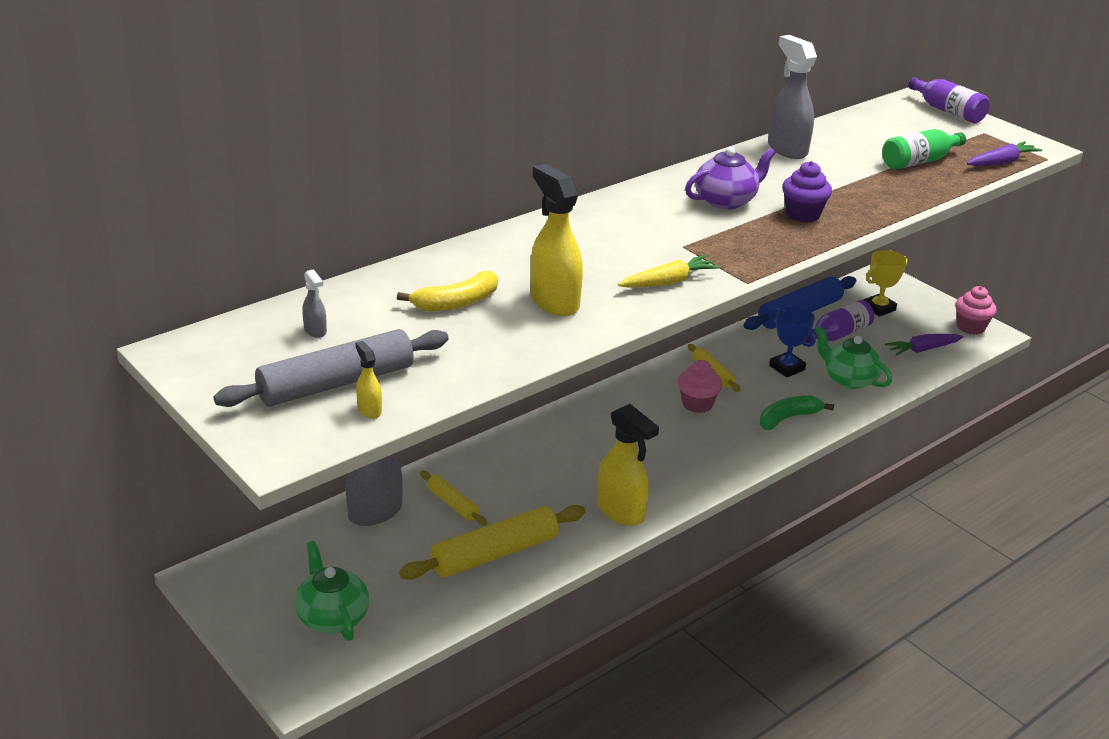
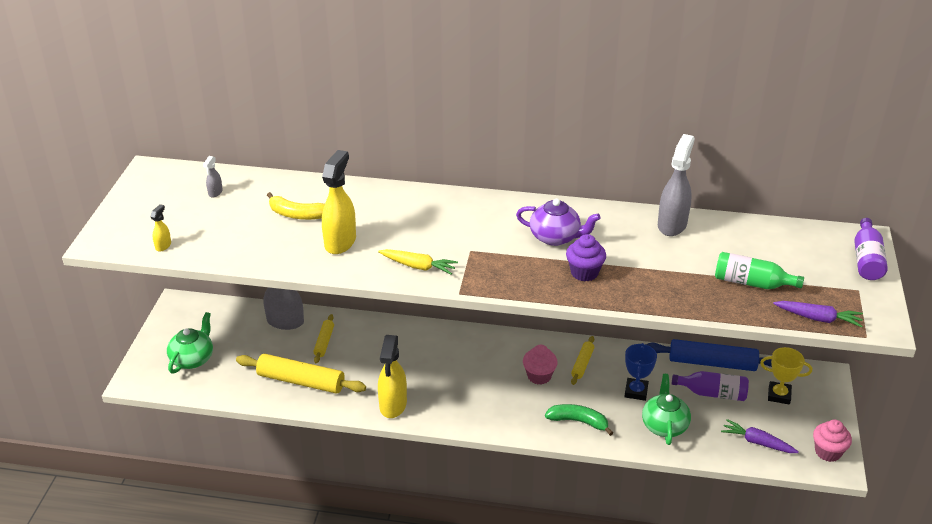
camera: 50 degrees right, 5 degrees up
(337, 384) = (175, 224): grey rolling pin -> none

